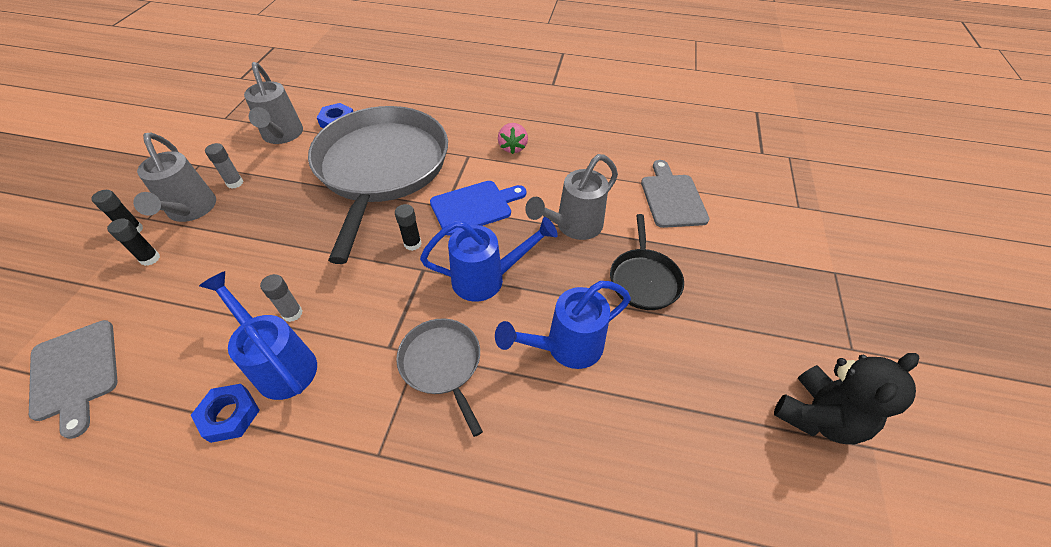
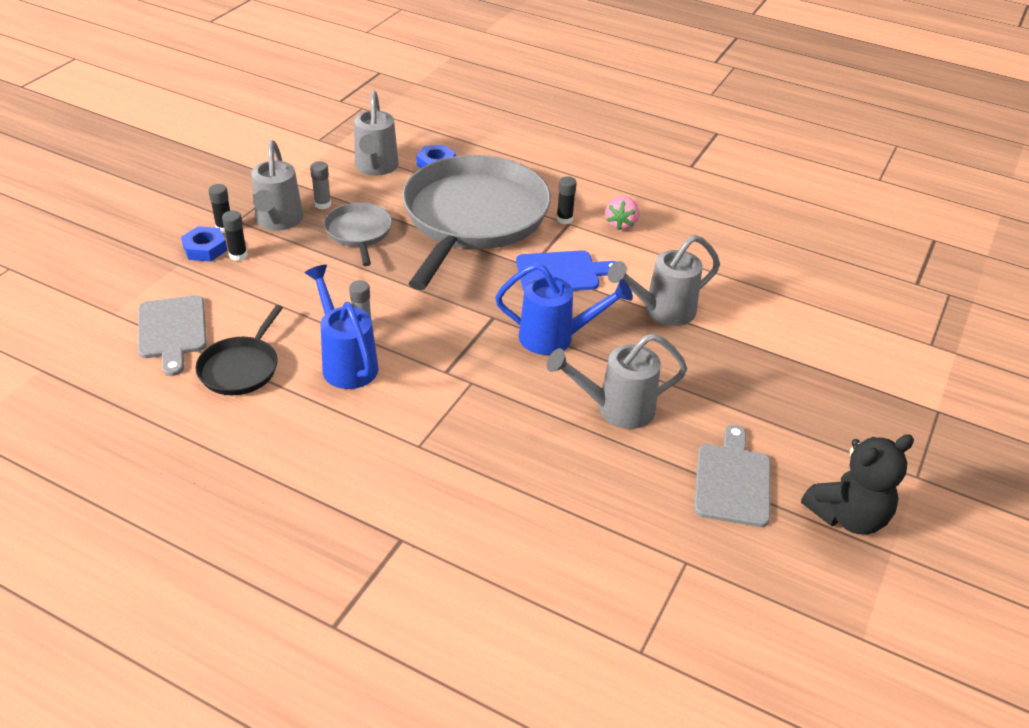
camera: 15 degrees right, 10 degrees down
(229, 415) = (297, 389): blue nut -> blue nut (205, 249)
(412, 244) = (488, 293): black glue stick -> black glue stick (564, 219)
(442, 364) = (492, 395): grey pan -> grey pan (359, 232)
(565, 347) = (615, 409): blue watering can -> grey watering can
(644, 279) = (719, 372): black pan -> black pan (241, 368)
(672, 198) = (784, 307): grey cutting board -> grey cutting board (732, 481)

